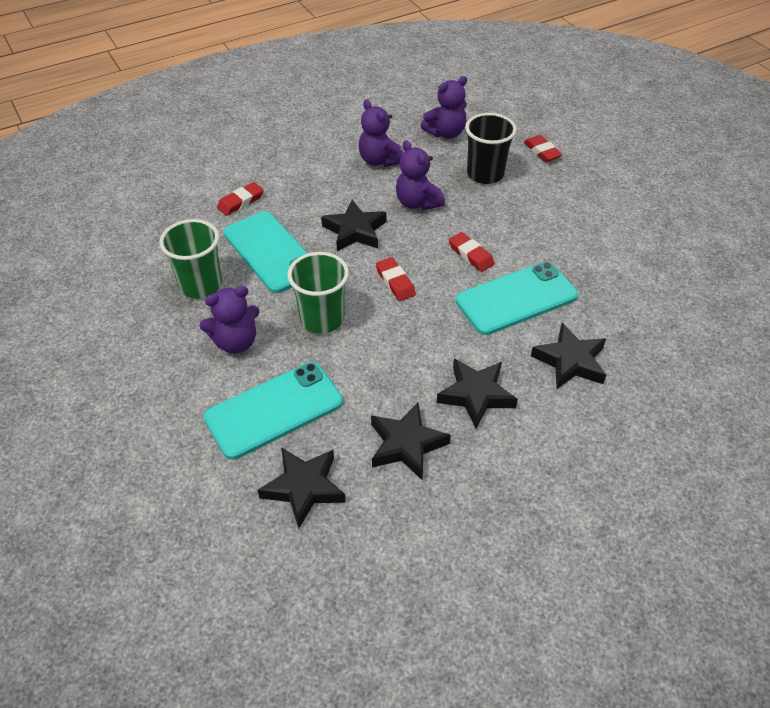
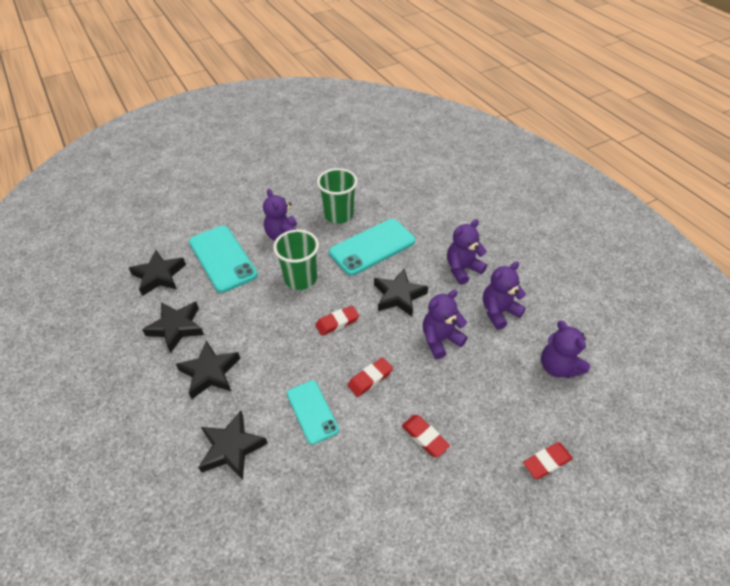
camera: 90 degrees right, 0 degrees up
(241, 202) = (429, 226): red eraser -> red eraser (424, 437)
(316, 180) = (462, 269): none -> purple teddy bear
(485, 174) = (493, 399): black cup -> none
(516, 298) = (312, 411): turquoise phone -> turquoise phone, size x0.61

